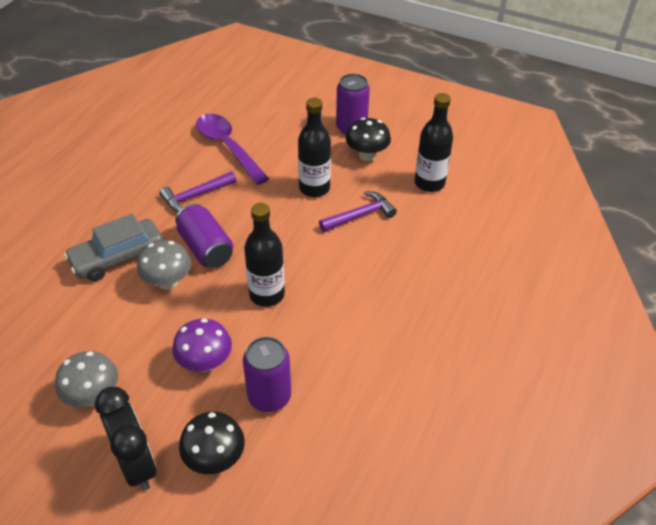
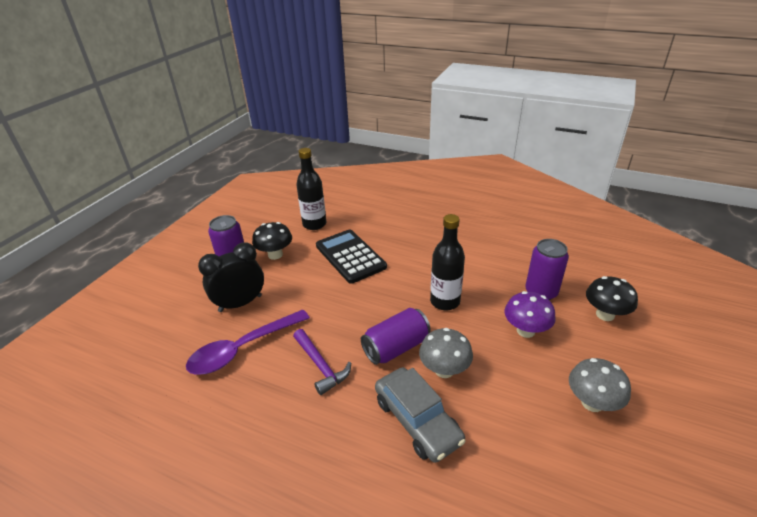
camera: 90 degrees left, 10 degrees down
(136, 464) = (635, 358): black clock -> black clock (240, 303)
(314, 188) = (315, 282): black bottle -> none
(360, 215) = (350, 256): purple hammer -> black calculator

